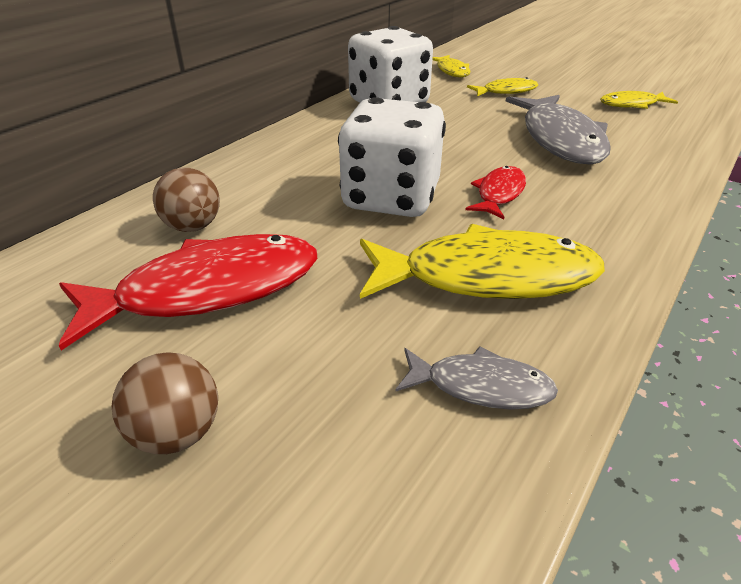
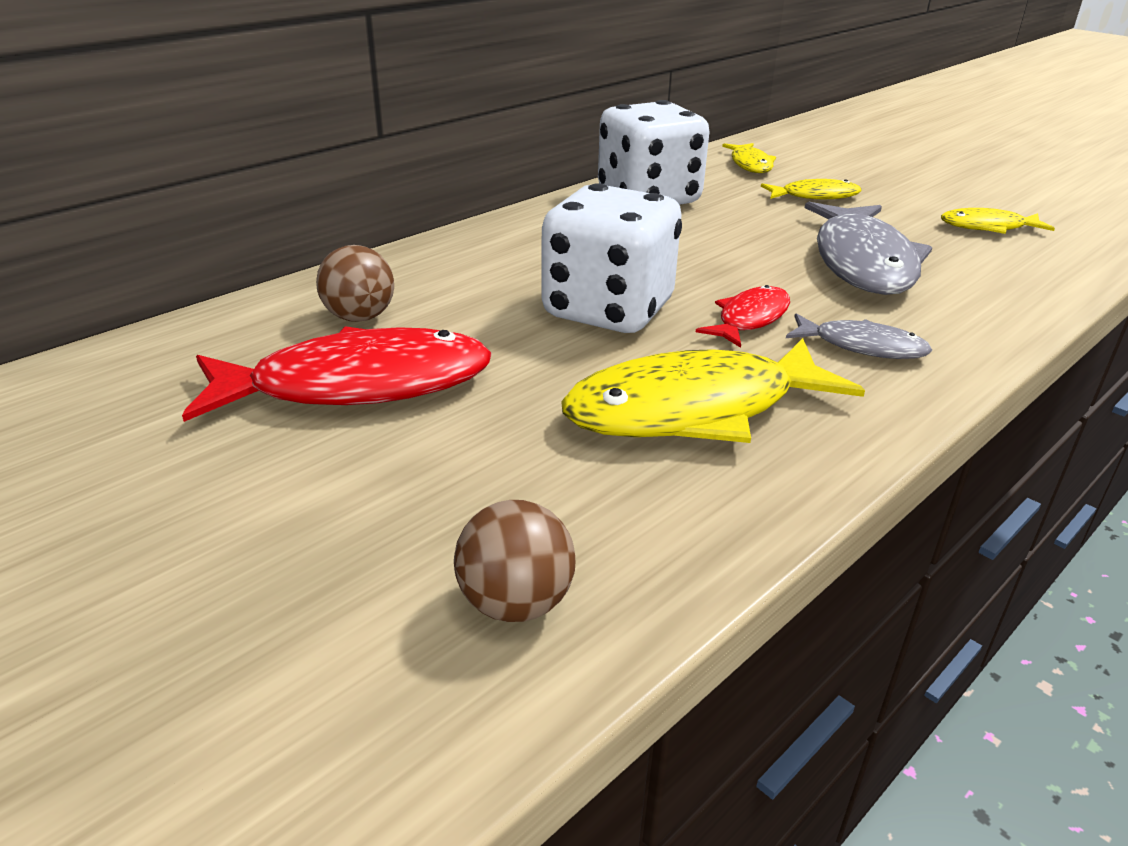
camera: 10 degrees right, 5 degrees down
(177, 433) = (285, 516): brown ball -> brown ball (515, 603)
(481, 386) = (637, 519): grey fish -> grey fish (862, 346)
(487, 277) = (694, 409): yellow fish -> yellow fish turned 150 degrees clockwise

